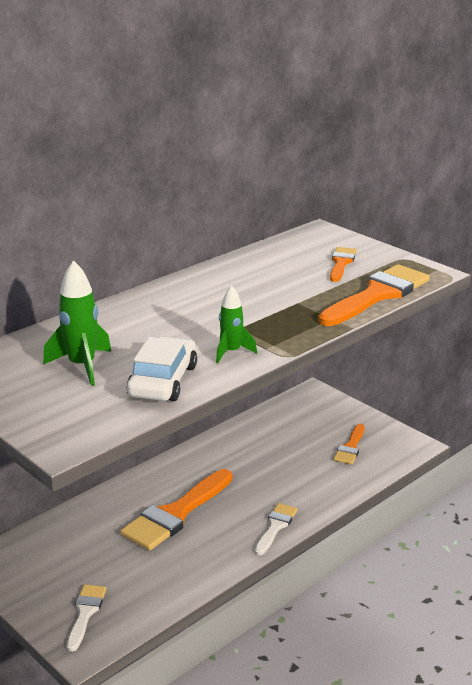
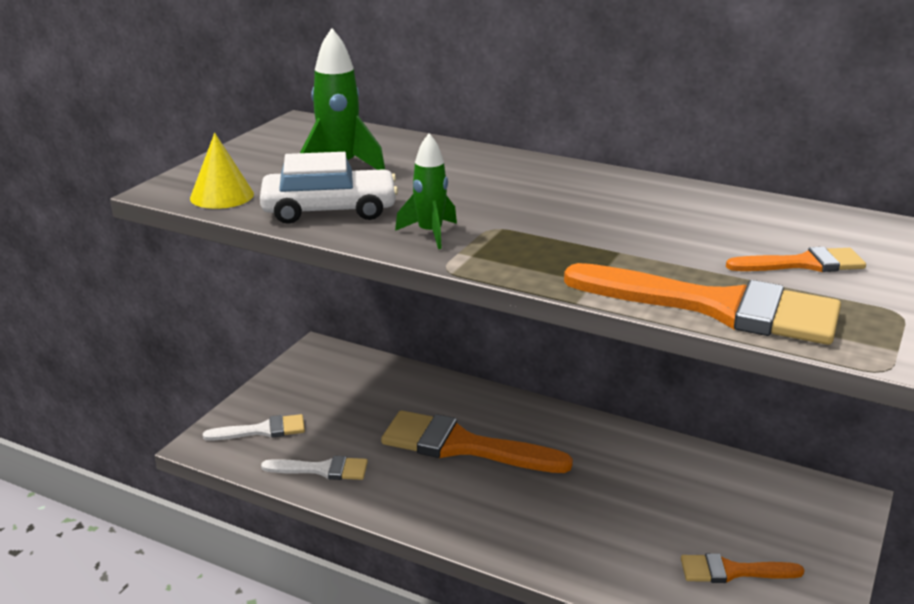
camera: 70 degrees right, 0 degrees up
(97, 421) = (222, 196): none -> yellow cone
(275, 526) = (486, 534): white brush -> white brush (323, 469)

